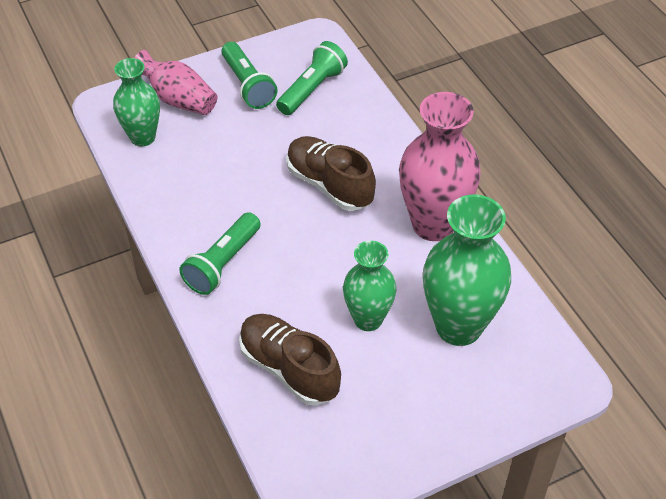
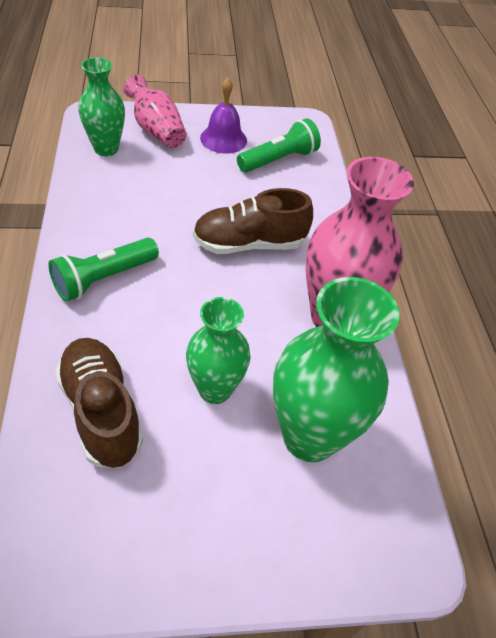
camera: 15 degrees right, 0 degrees up
(248, 85) = (223, 139): green flashlight -> purple bell
(329, 185) = (249, 244): brown shoe -> brown shoe turned 75 degrees counterclockwise

